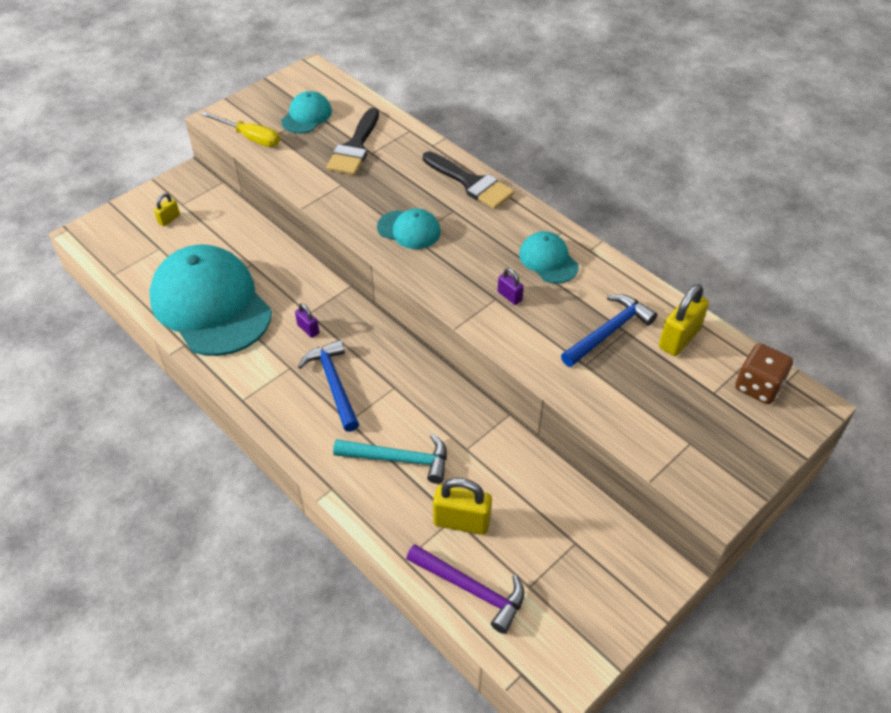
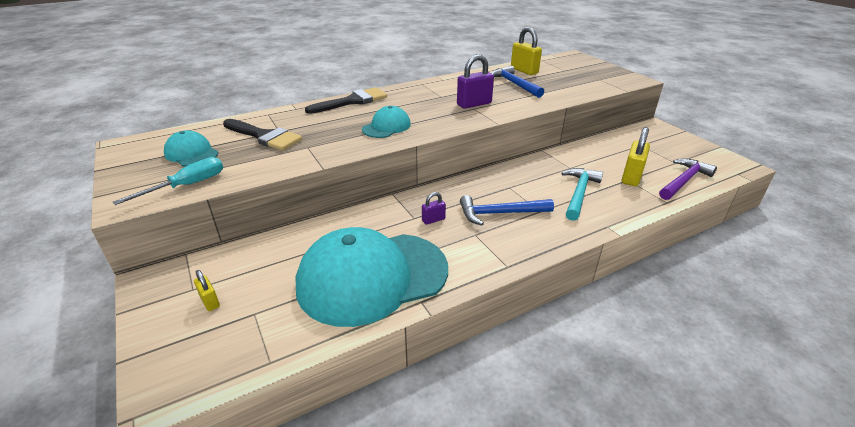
camera: 75 degrees left, 15 degrees down
(250, 138) = (187, 186): yellow screwdriver -> turquoise screwdriver
(509, 296) = (474, 104): purple padlock -> purple padlock, size x1.86
(548, 260) = (446, 90): turquoise cap -> none
(758, 386) = (561, 62): brown dice -> none

